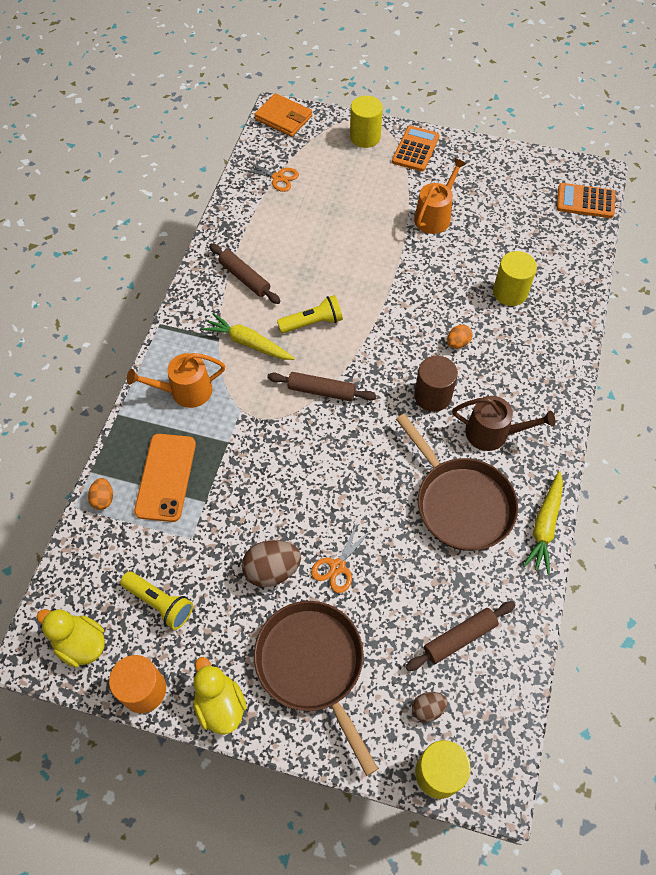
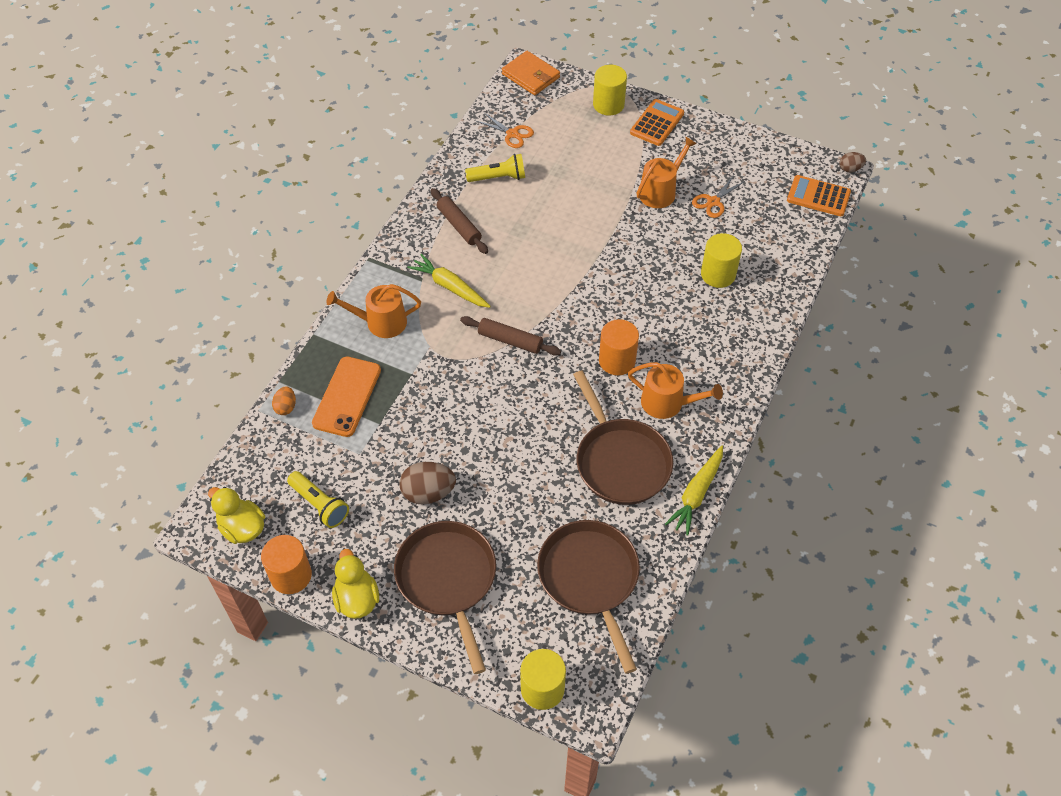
camera: 10 degrees right, 5 degrees down
(312, 323) = (516, 276): yellow flashlight -> yellow flashlight (498, 177)
(337, 566) = (490, 499): orange scissors -> orange scissors (713, 202)
(427, 709) = (545, 634): brown egg -> brown egg (850, 169)
(432, 396) = (617, 360): brown cylinder -> orange cylinder
(457, 343) = (653, 315): orange egg -> none
(459, 638) = (590, 579): brown rolling pin -> brown pan
(493, 433) = (667, 403): brown watering can -> orange watering can

